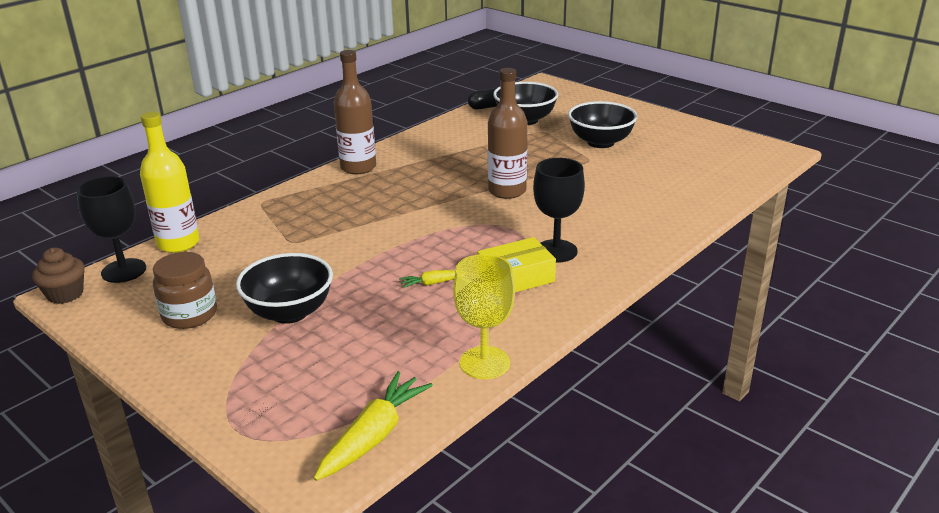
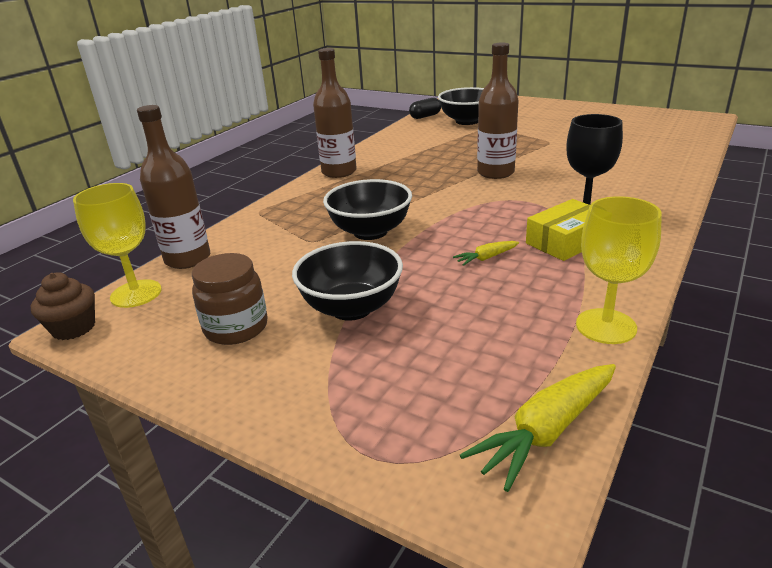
camera: 10 degrees left, 0 degrees up
(124, 271) = (136, 294): black goblet -> yellow goblet
(178, 243) = (188, 259): yellow bottle -> brown bottle
(374, 436) = (546, 431): yellow carrot -> yellow carrot turned 150 degrees counterclockwise
(600, 142) = (547, 128): black bowl -> black bowl (370, 232)

